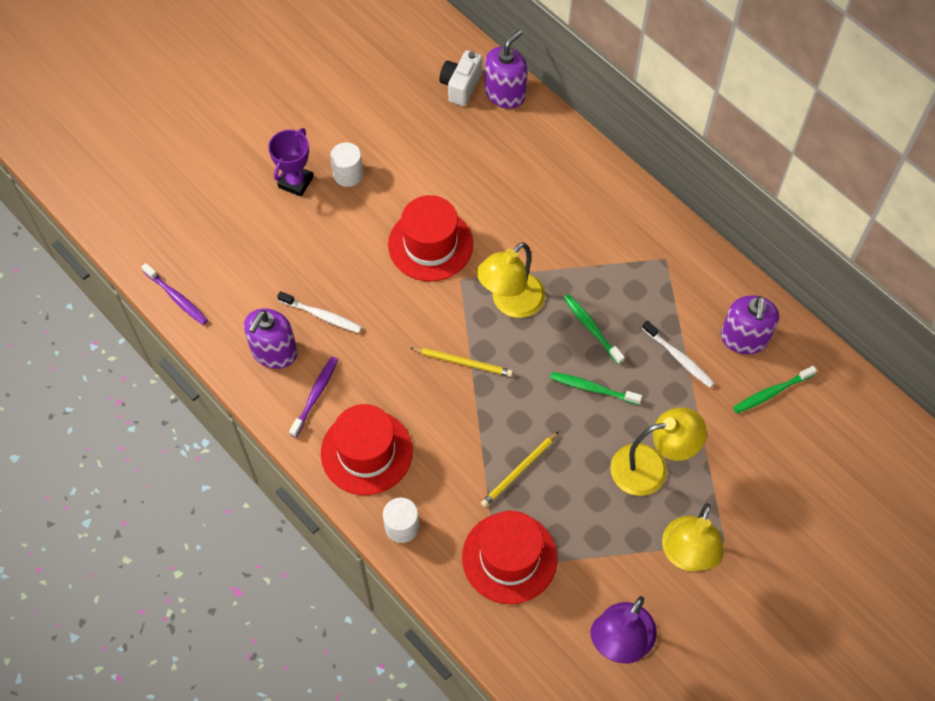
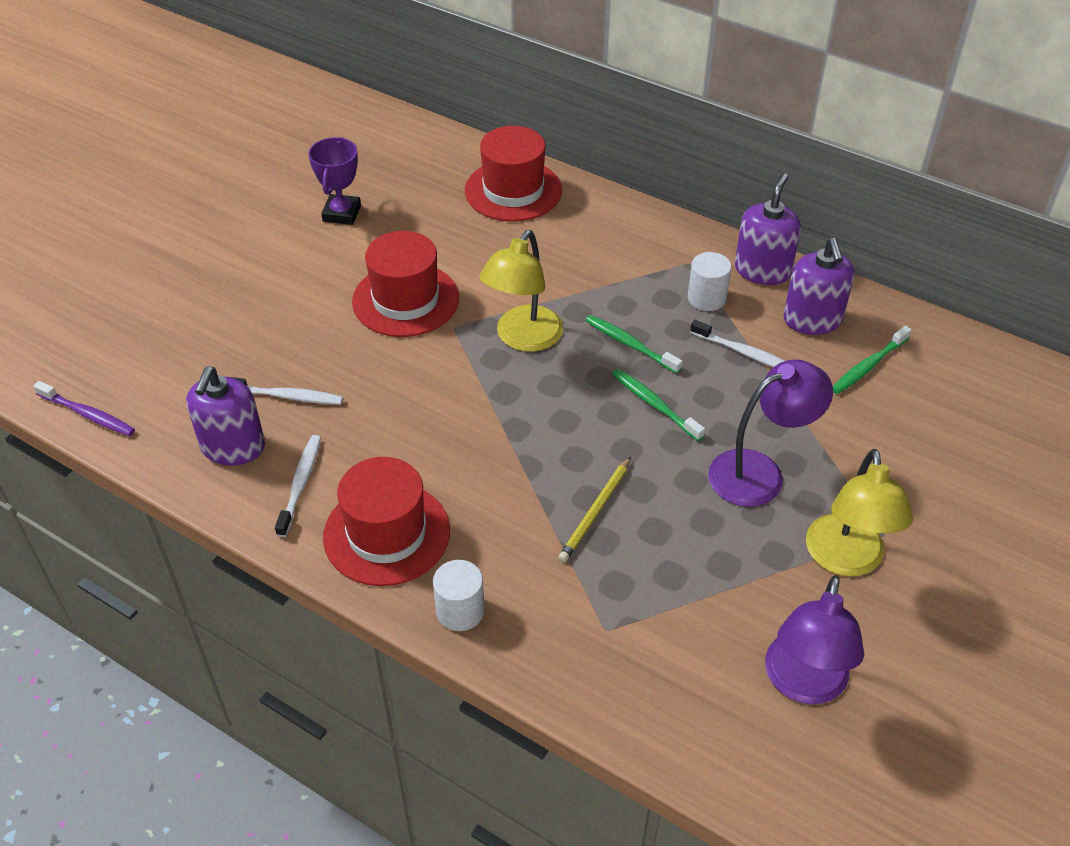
camera: 15 degrees left, 15 degrees down
(295, 182) = (221, 270): purple trophy -> purple trophy (342, 213)
(315, 395) = (300, 484): purple toothbrush -> white toothbrush
(348, 174) = (285, 251): white cylinder -> white cylinder (706, 298)
(461, 86) = (397, 151): white camera -> none
(463, 362) = (484, 410): yellow pencil -> none
(505, 94) = (450, 149): purple soap dispenser -> purple soap dispenser (762, 270)
(509, 557) = (618, 615): red hat -> red hat (513, 190)
(592, 388) = (654, 404): green toothbrush -> green toothbrush turned 45 degrees clockwise
(651, 467) = (759, 472): yellow lamp -> purple lamp

